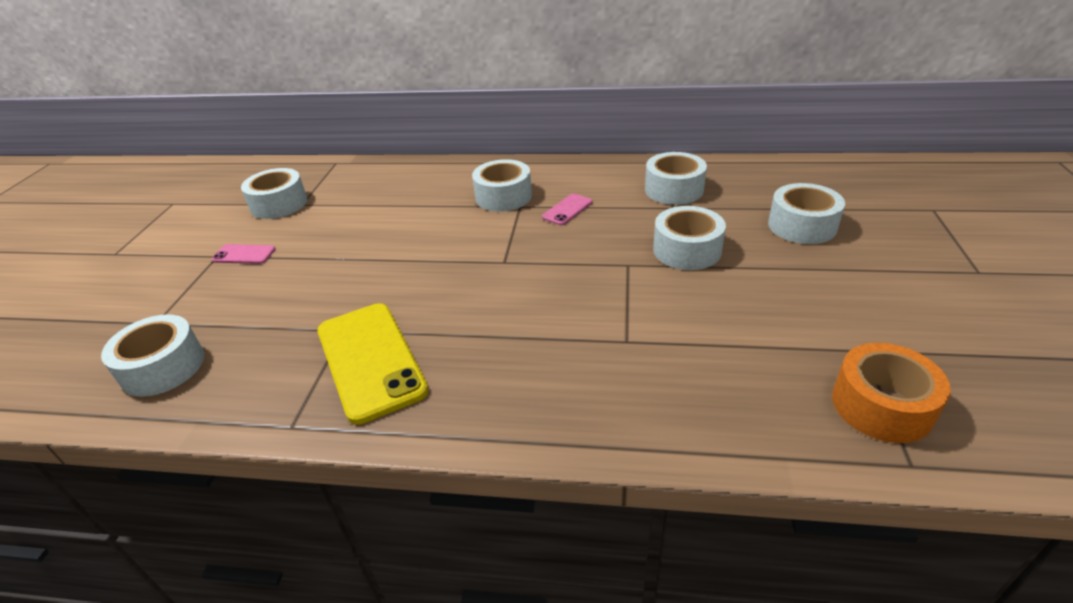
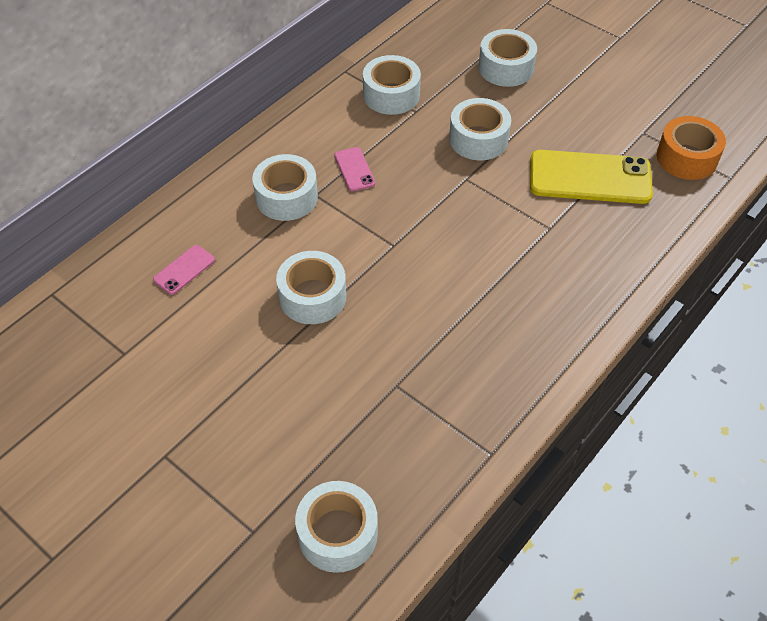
camera: 60 degrees left, 15 degrees up
(244, 255) = (187, 430): pink phone -> pink phone (184, 270)
(279, 204) = (101, 373): white tape -> white tape (312, 296)
(370, 360) = (451, 380): yellow phone -> yellow phone (590, 178)

